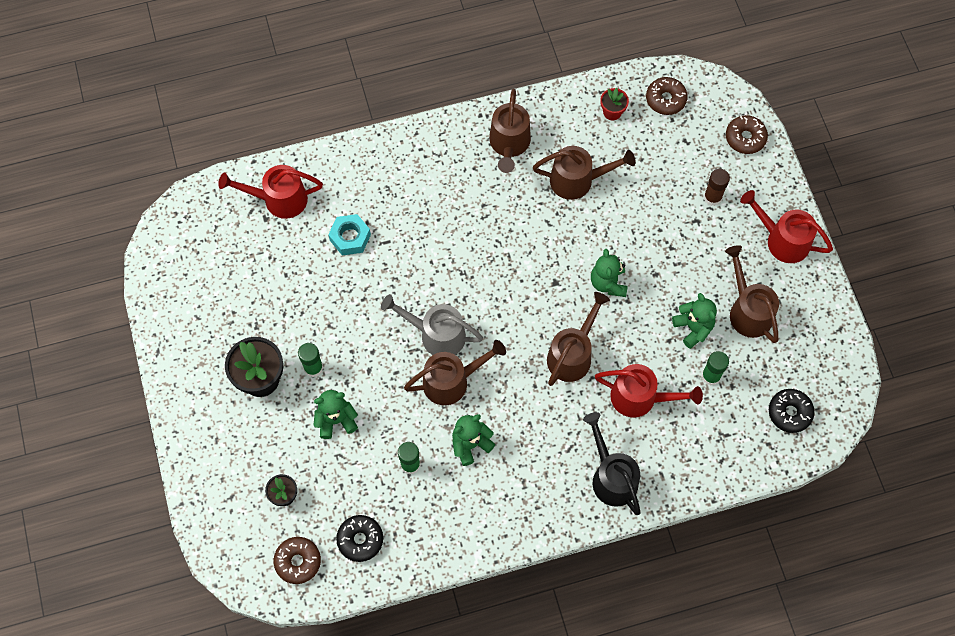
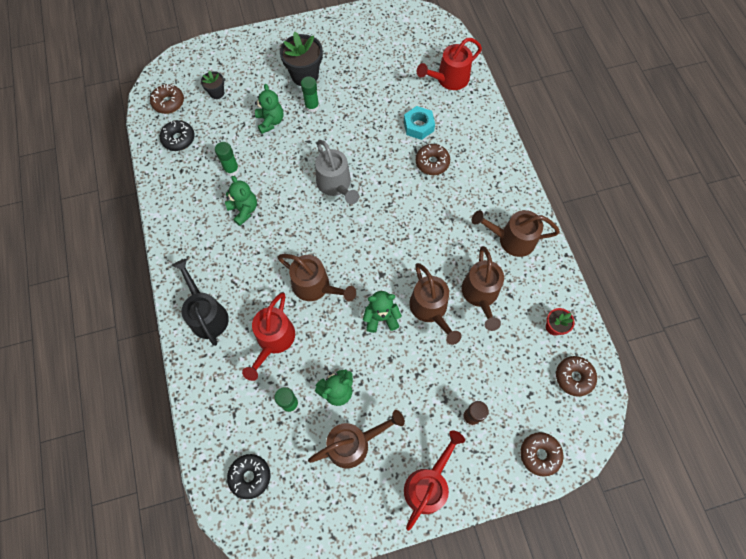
camera: 90 degrees right, 0 degrees up
(278, 199) = (448, 79): red watering can -> red watering can turned 120 degrees counterclockwise
(405, 223) = (432, 162): none -> brown donut
(436, 334) = (336, 185): grey watering can -> grey watering can turned 135 degrees clockwise
(452, 381) = (297, 197): brown watering can -> brown watering can (431, 310)
(611, 476) = (206, 314): black watering can -> black watering can turned 90 degrees counterclockwise

